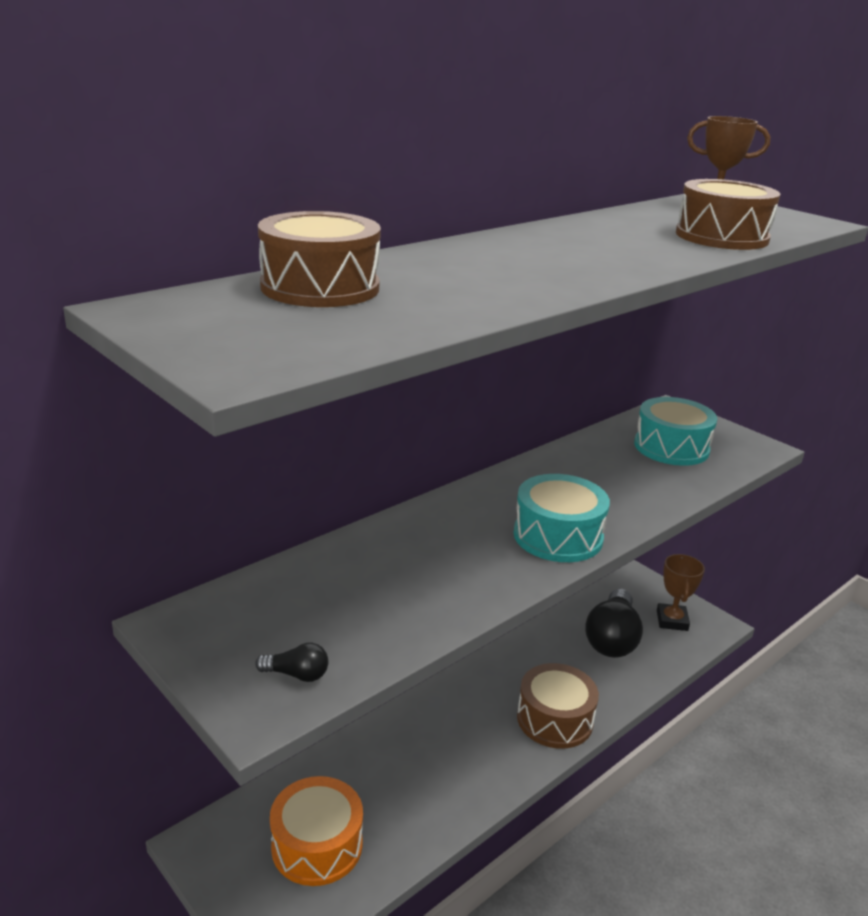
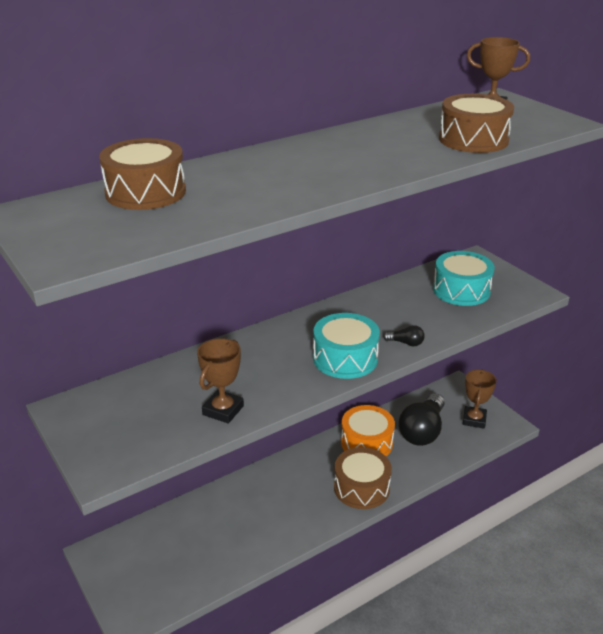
camera: 10 degrees right, 5 degrees up
(297, 675) = (133, 447): black light bulb -> black light bulb (406, 343)
(317, 845) = (173, 560): orange drum -> orange drum (366, 442)
(413, 613) = (223, 410): none -> brown trophy

